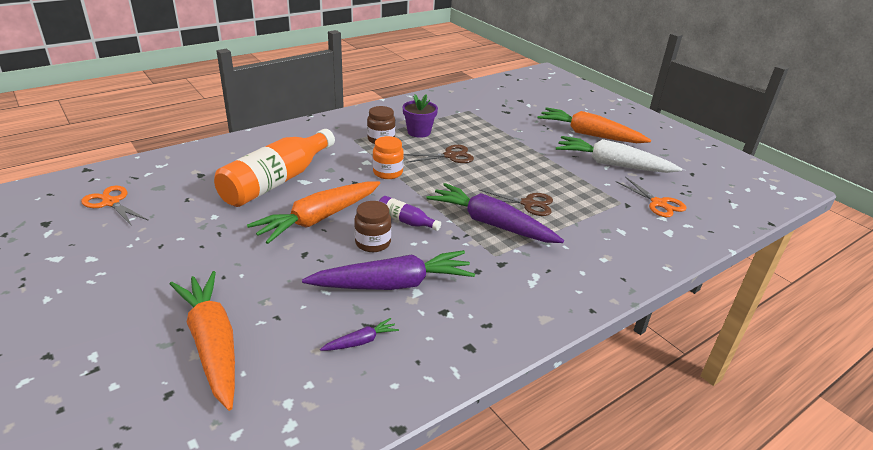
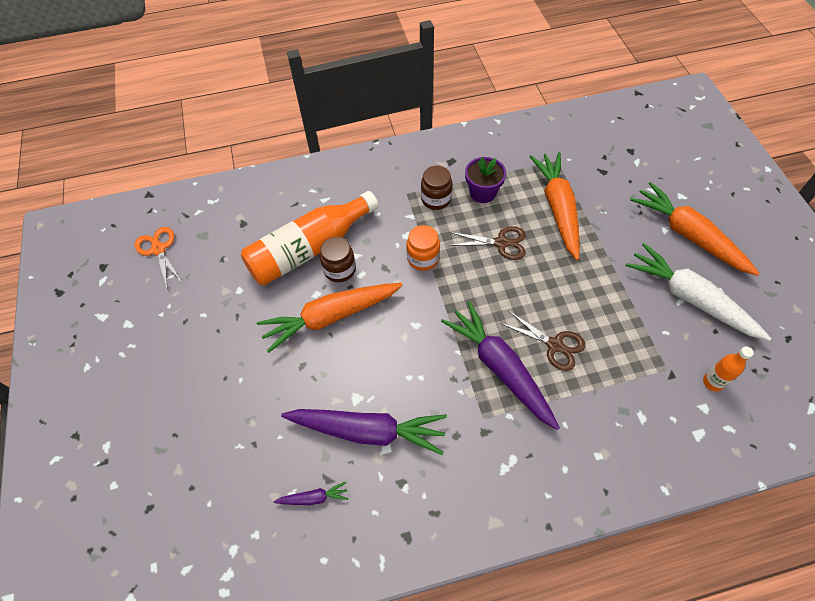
camera: 25 degrees right, 25 degrees up
(212, 344) = (195, 461): orange carrot -> orange carrot (557, 208)
(373, 243) = (369, 366): brown jar -> brown jar (339, 270)
(405, 221) = (413, 341): purple bottle -> none
(658, 203) = (712, 382): orange scissors -> orange bottle

